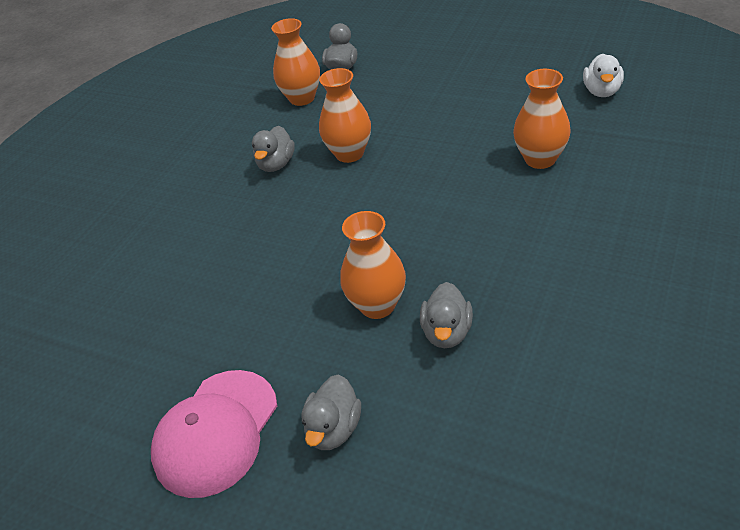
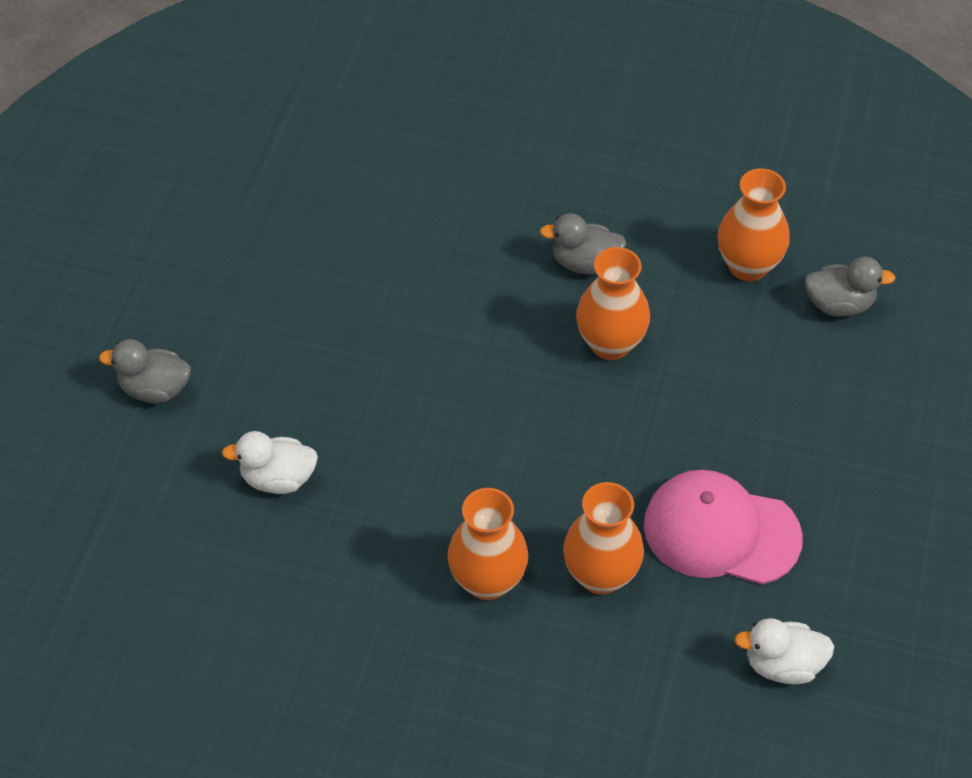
camera: 75 degrees right, 10 degrees up
(216, 432) = (156, 292): pink cap -> pink cap (721, 531)
(377, 305) = (321, 408): orange vase -> orange vase (487, 581)
(447, 332) = (278, 478): grey duck -> white duck

